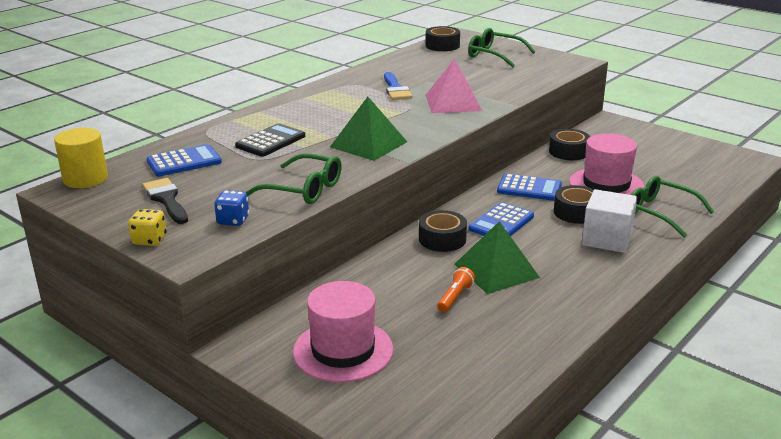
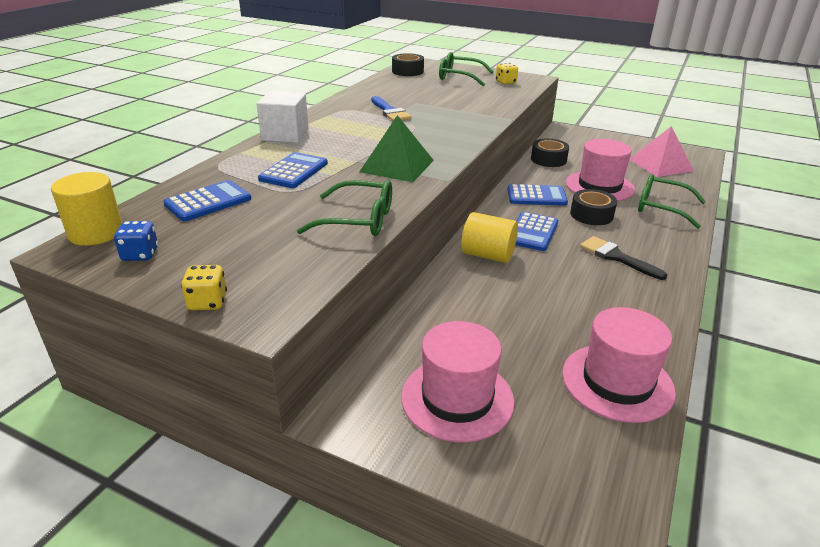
camera: 15 degrees left, 5 degrees up
(166, 199) = (206, 248): black brush -> black brush (616, 257)
(233, 220) = (298, 265): blue dice -> blue dice (140, 254)
(270, 141) = (294, 171): black calculator -> blue calculator
(442, 239) = (488, 255): black tape -> yellow cylinder
(453, 102) = (452, 120): pink pyramid -> pink pyramid (661, 165)
(455, 297) = (536, 316): orange flashlight -> none
(495, 358) = (617, 382): none -> pink hat
(496, 271) = (558, 282): green pyramid -> none
(541, 64) = (505, 82): none -> yellow dice
(607, 239) = (635, 237): white cube -> white cube (285, 135)

